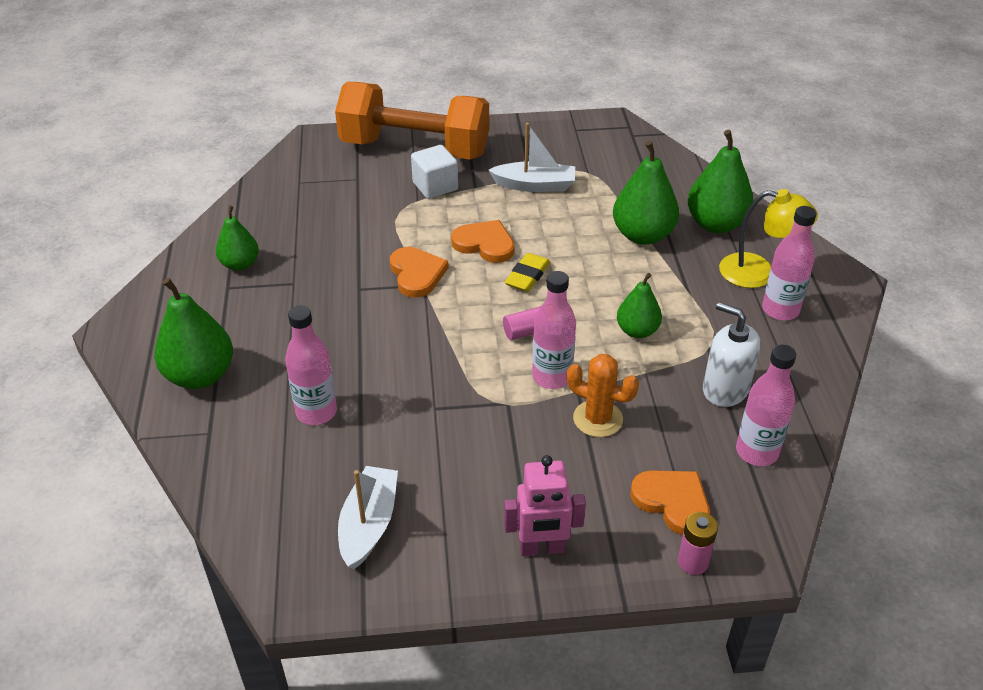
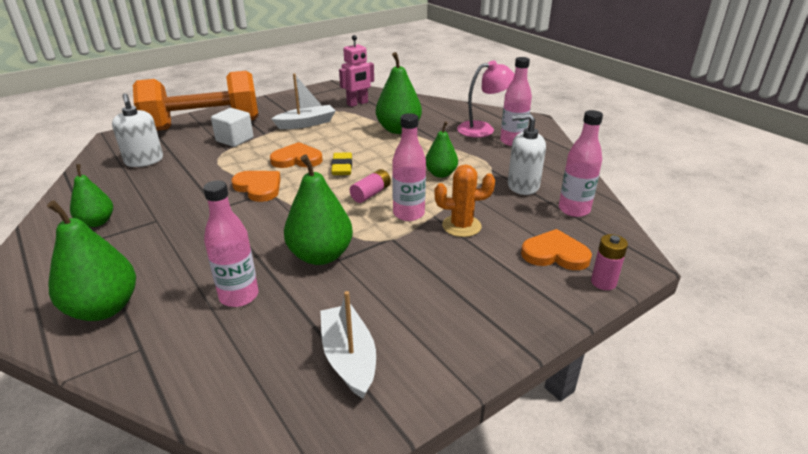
camera: 30 degrees left, 10 degrees down
(323, 188) = (144, 161): none -> white soap dispenser
(541, 548) = (499, 317): pink robot -> pink robot (357, 103)
(716, 224) = (436, 115): green pear -> green pear (320, 255)
(759, 273) = (483, 129): yellow lamp -> pink lamp

